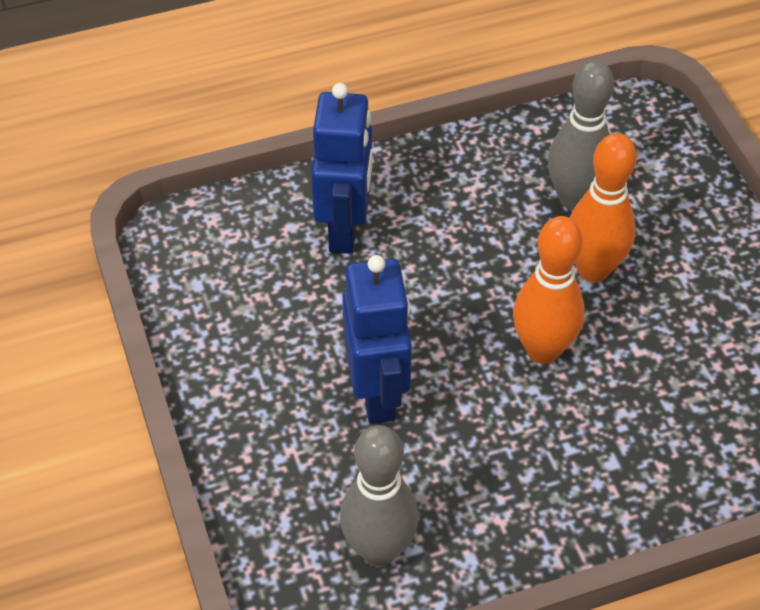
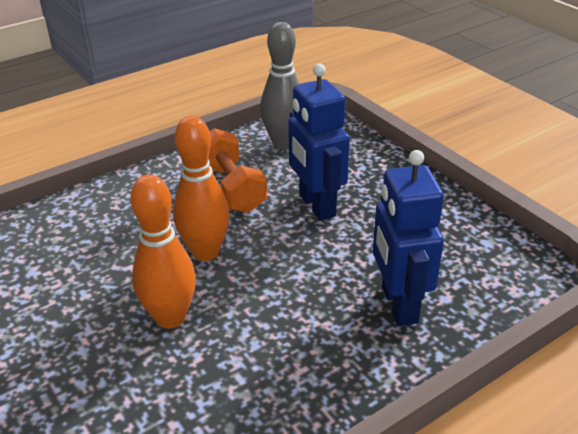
camera: 165 degrees right, 15 degrees down
(487, 459) = (232, 188): none -> orange dumbbell
(574, 198) = (195, 380): grey bowling pin -> none

